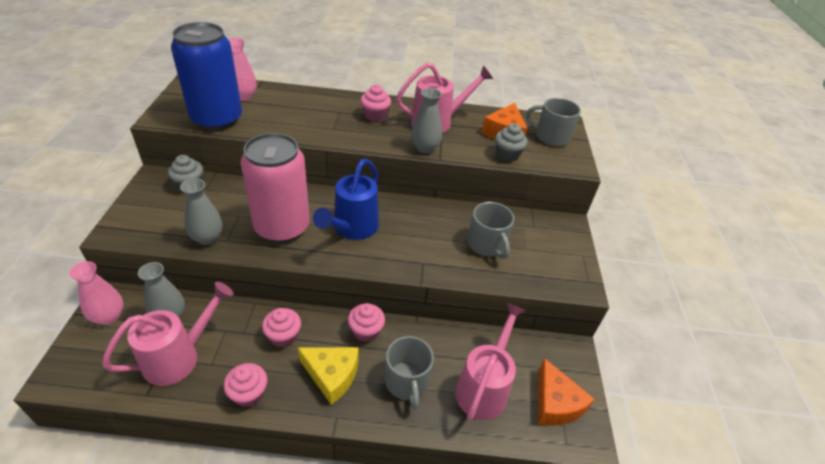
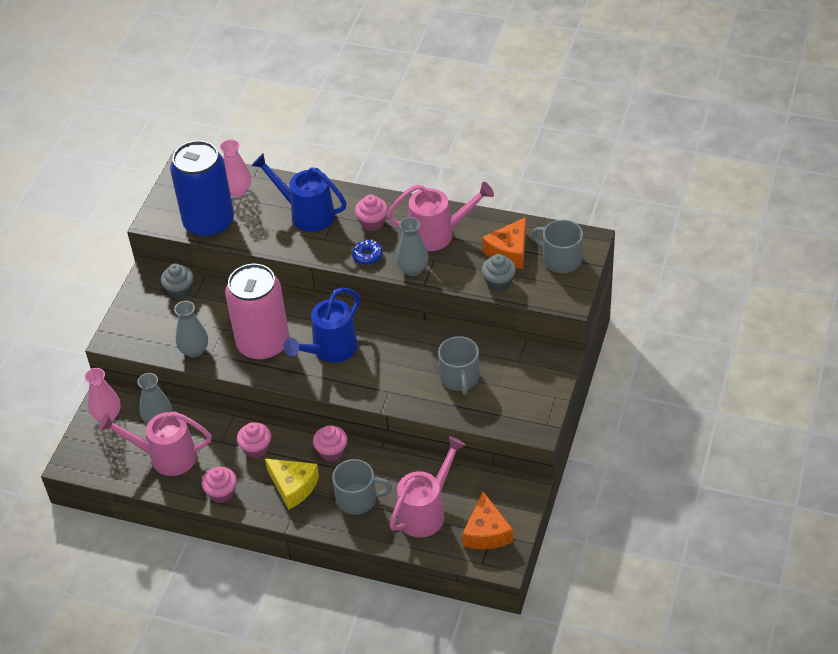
camera: 20 degrees right, 5 degrees up
(179, 357) = (166, 457): pink watering can -> pink watering can turned 150 degrees counterclockwise
(312, 111) = (306, 213): none -> blue watering can
(378, 139) = (367, 256): none -> blue donut
(407, 381) = (357, 499): grey mug -> grey mug turned 90 degrees counterclockwise

